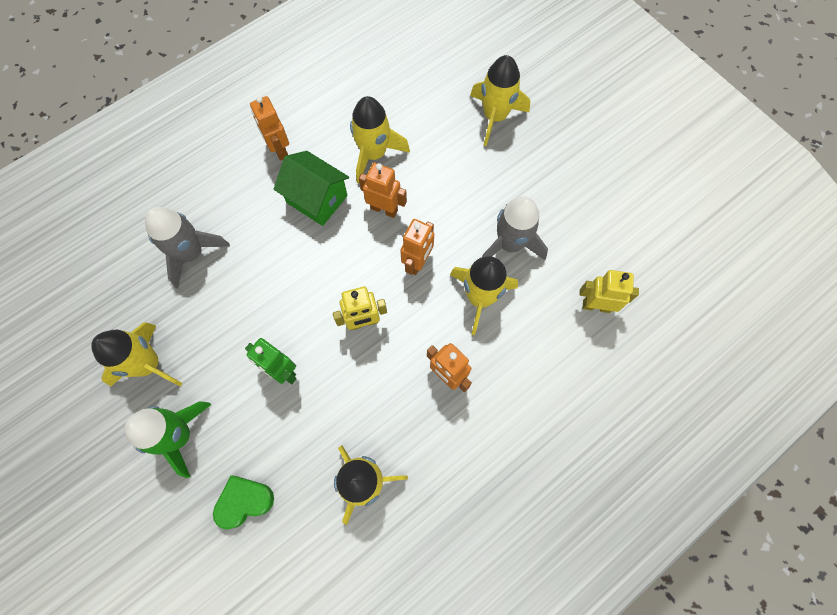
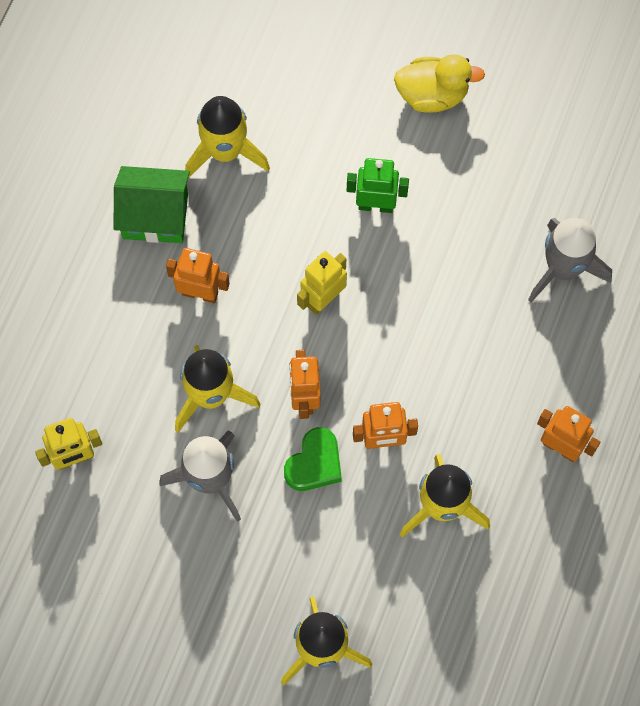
camera: 150 degrees right, 0 degrees up
(148, 364) = (515, 138): yellow rocket -> none
(179, 436) = (432, 95): green rocket -> yellow duck
(244, 501) = (328, 76): green heart -> green heart (314, 464)
(317, 199) = (470, 409): green house -> green house (155, 216)

